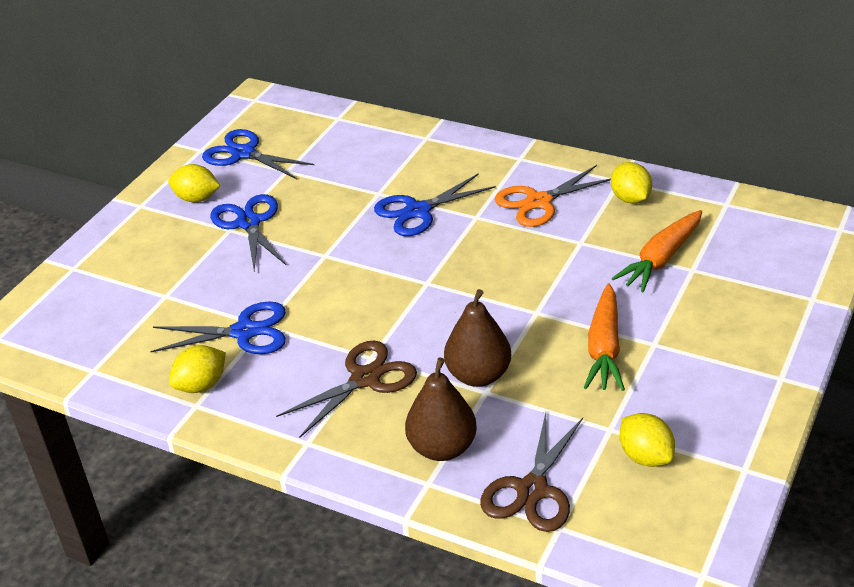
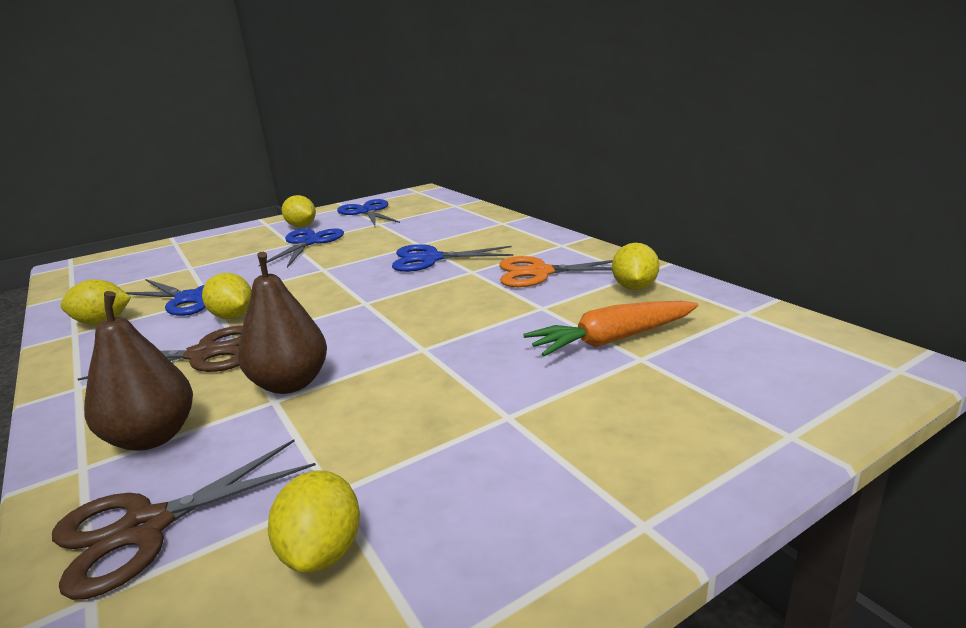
camera: 30 degrees right, 15 degrees down
(326, 336) = (233, 316): none -> yellow lemon
(604, 348) = (445, 401): orange carrot -> none

